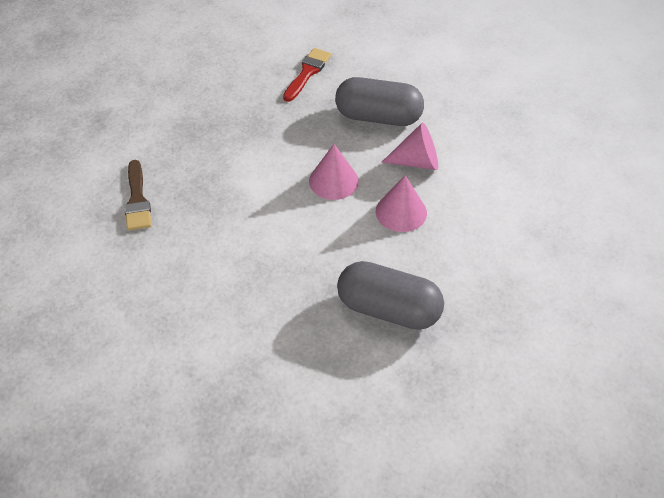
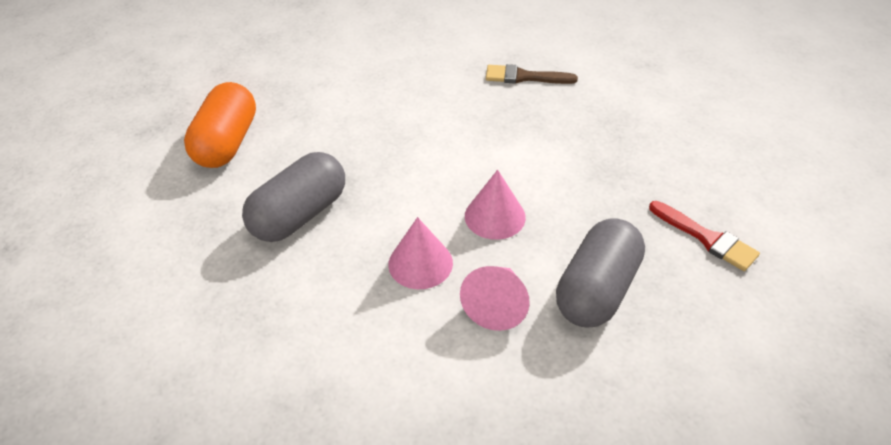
camera: 110 degrees right, 5 degrees down
(318, 419) = (227, 143): none -> orange capsule

